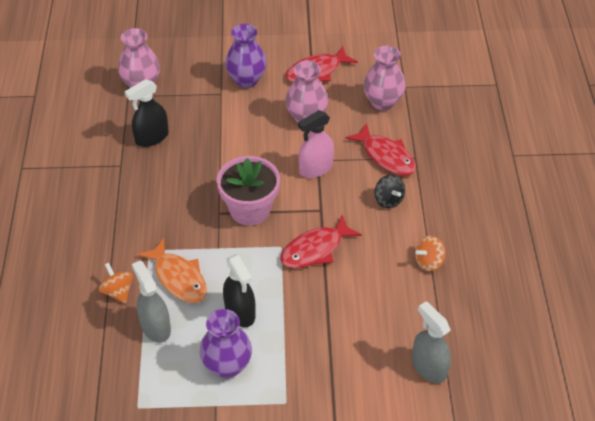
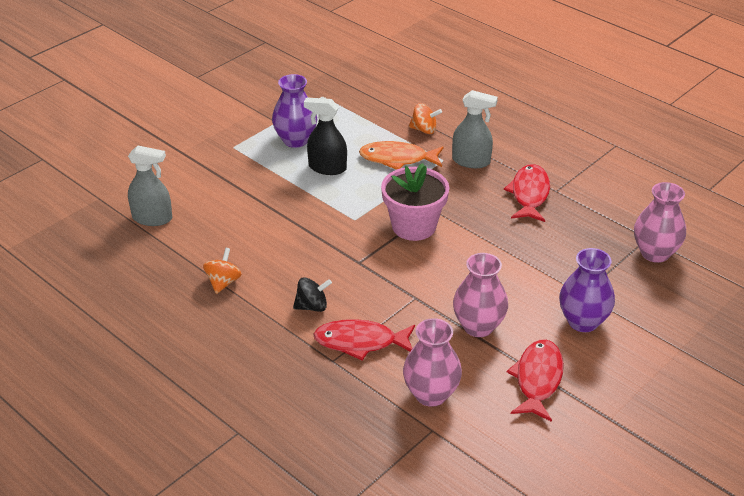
camera: 135 degrees right, 10 degrees down
(152, 137) = (570, 222): black spray bottle -> none
(155, 327) = (370, 130): grey spray bottle -> grey spray bottle (471, 161)
(315, 168) = (407, 289): pink spray bottle -> none
(315, 249) = (325, 233): red fish -> red fish (529, 194)
(388, 200) = (312, 306): black spinning top -> black spinning top turned 150 degrees clockwise

